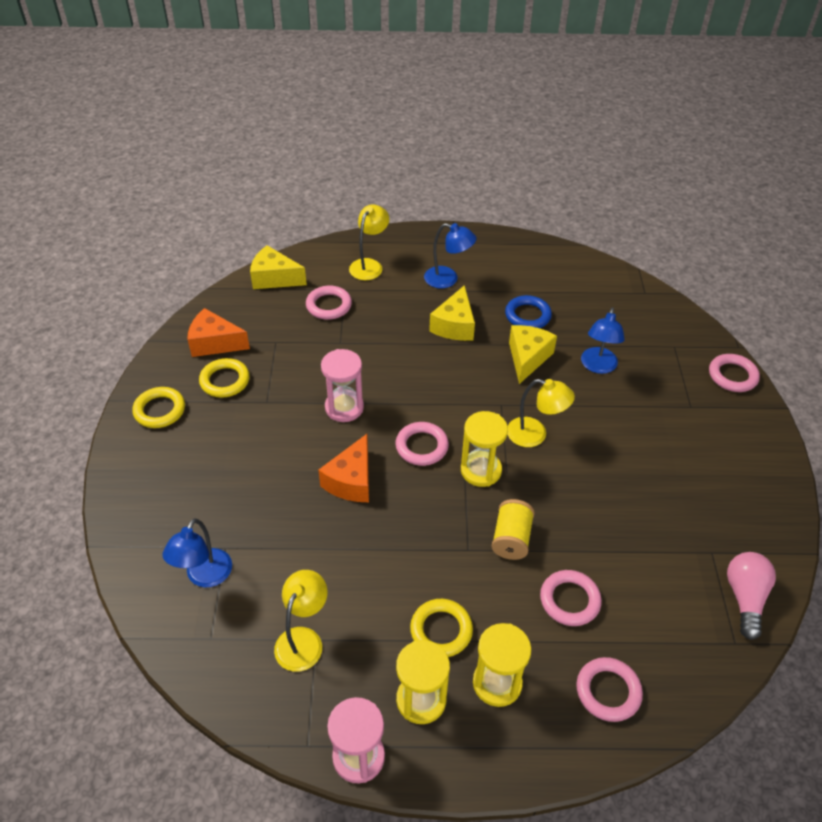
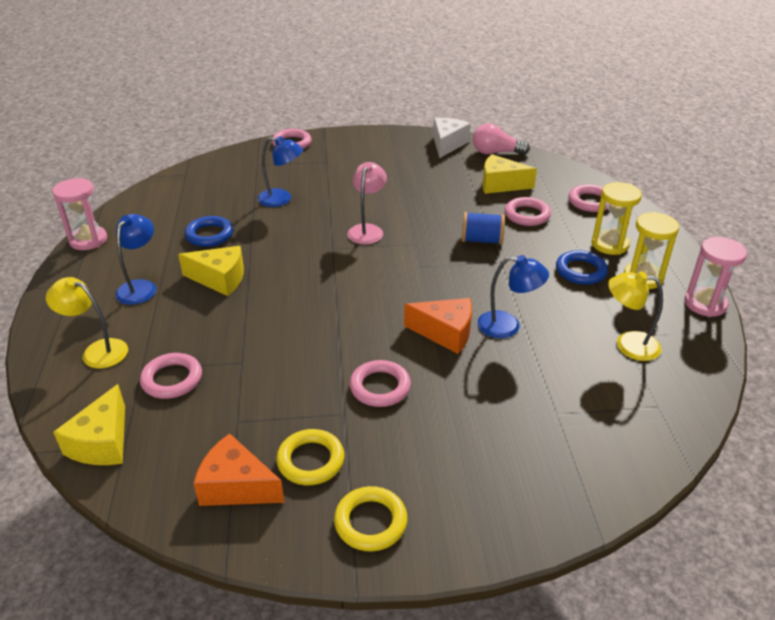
camera: 95 degrees left, 10 degrees down
(204, 576) = (597, 423): blue lamp -> blue lamp (508, 326)
(215, 343) = (236, 486): orange cheese -> orange cheese turned 105 degrees clockwise
(344, 408) = (347, 348): pink hourglass -> pink hourglass (88, 240)
(421, 446) = (392, 291): pink ring -> pink ring (380, 387)
(441, 630) = (580, 271): yellow ring -> blue ring
(481, 470) = (414, 257): yellow hourglass -> none
(511, 539) = (481, 240): yellow spool -> blue spool
(527, 358) = (270, 234): yellow cheese -> yellow cheese (501, 184)
(535, 434) = (367, 230): yellow lamp -> pink lamp
(761, 540) = (447, 144): none -> white cheese

